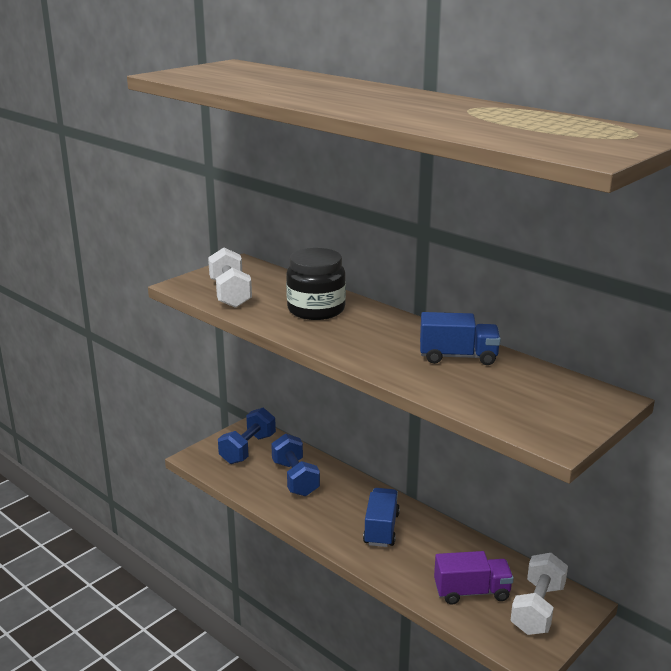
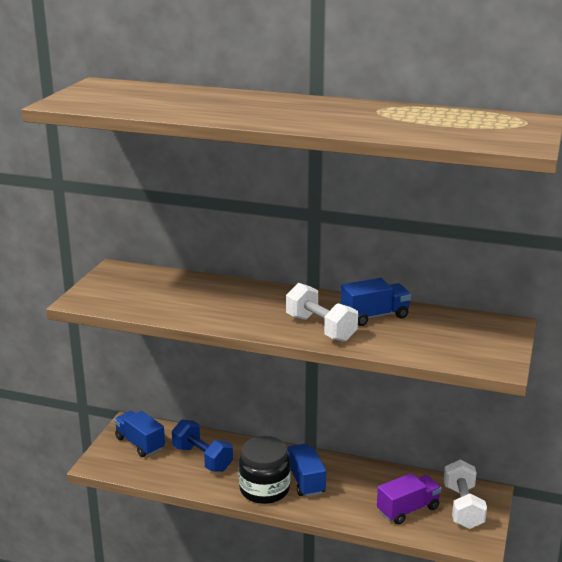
camera: 25 degrees left, 0 degrees up
(230, 294) = (134, 300): white dumbbell -> white dumbbell (320, 328)
(248, 449) = (140, 443): blue dumbbell -> blue truck
(316, 309) = (224, 299): black jar -> black jar (264, 489)

